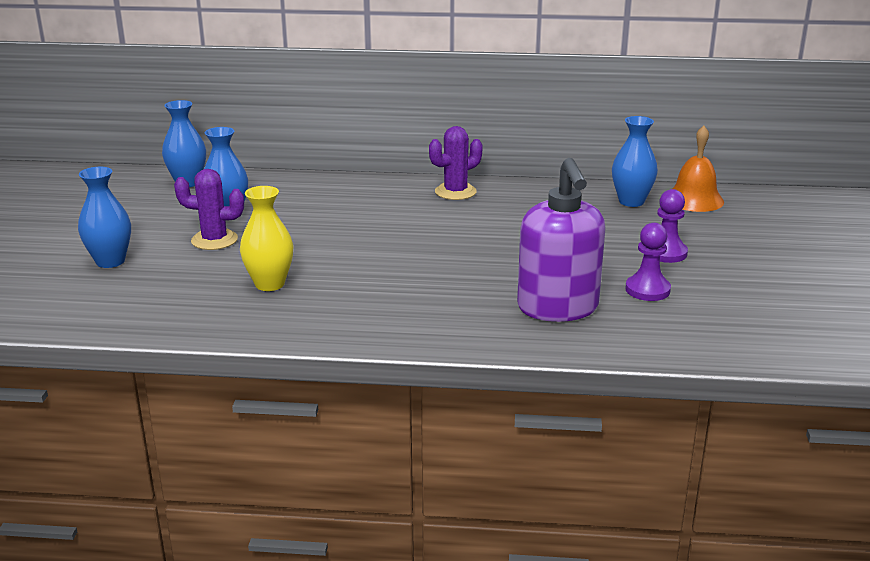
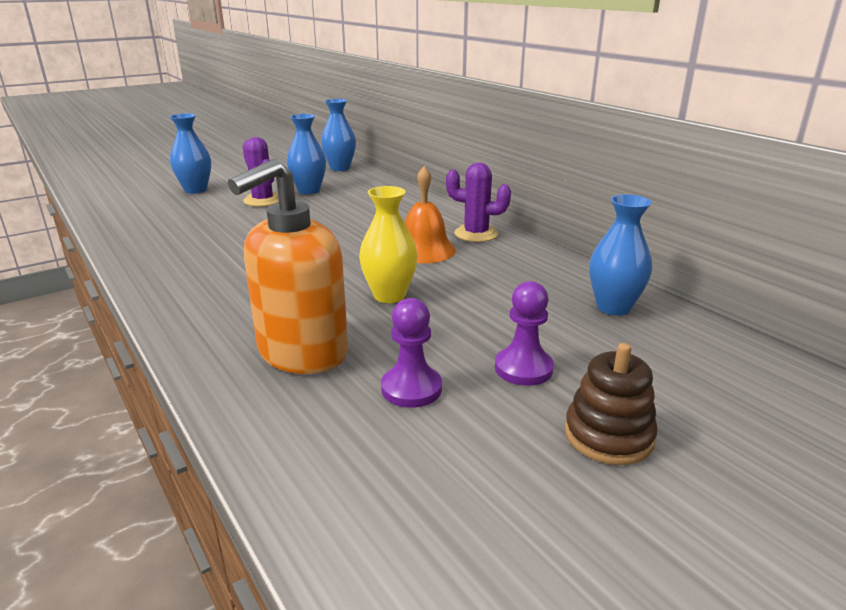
camera: 50 degrees right, 0 degrees up
(269, 284) = (213, 235): yellow vase -> yellow vase (389, 295)
(558, 308) = (302, 353): purple soap dispenser -> orange soap dispenser
(694, 199) = (695, 339): orange bell -> orange bell (424, 250)
(753, 260) = (608, 436): none -> brown stacking toy

